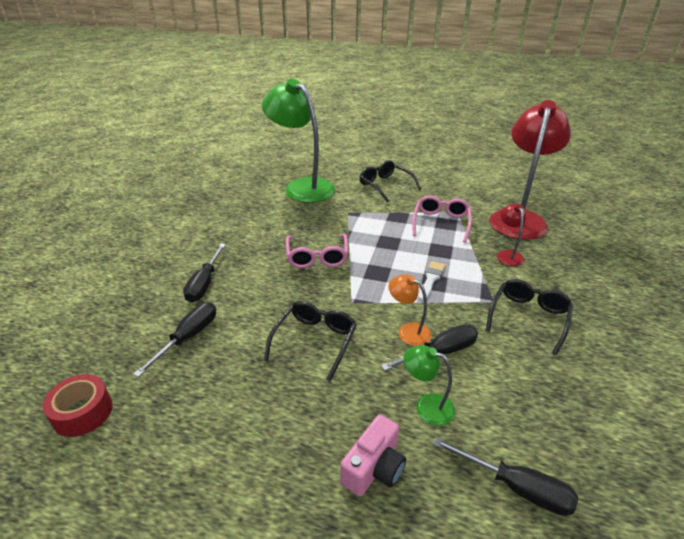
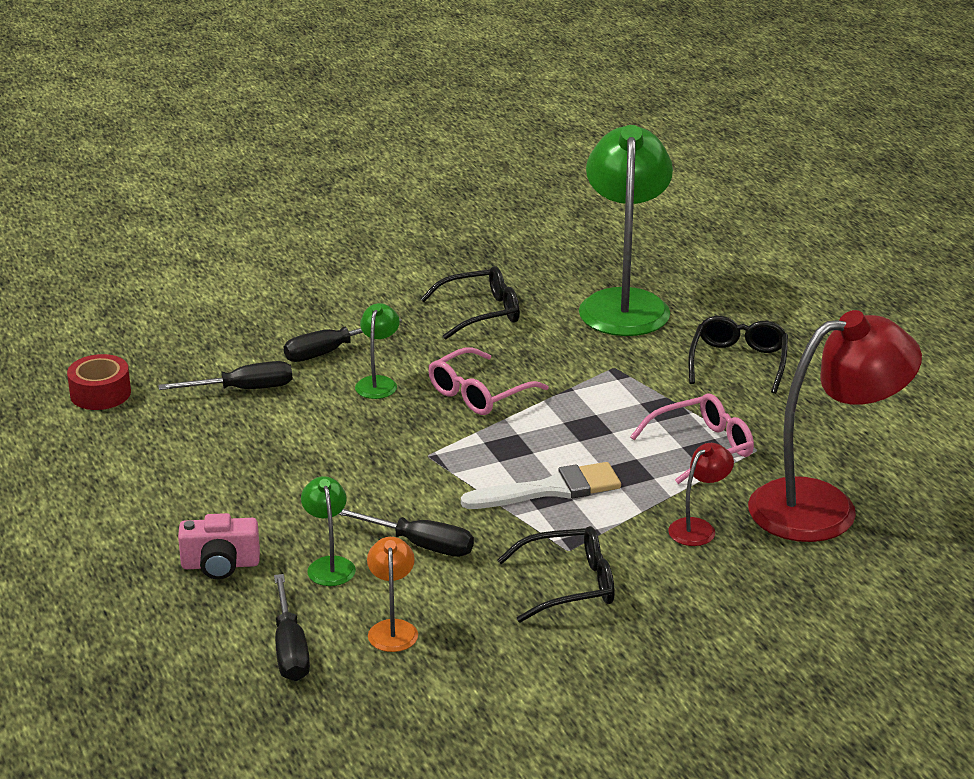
camera: 50 degrees right, 5 degrees down
(260, 283) = (378, 383): none -> green lamp
(315, 341) = (333, 462): black glasses -> black glasses (480, 313)
(408, 331) = (428, 511): orange lamp -> orange lamp (393, 629)
(431, 279) = (550, 489): white brush -> white brush, size x1.63

